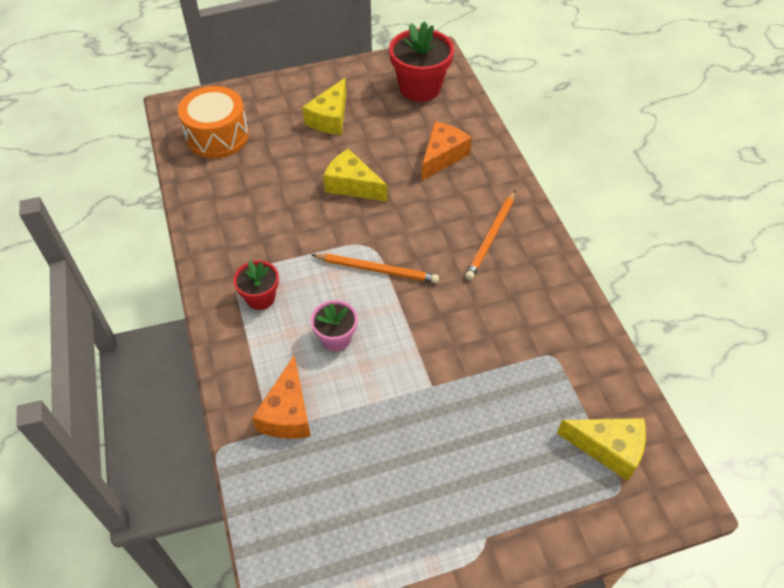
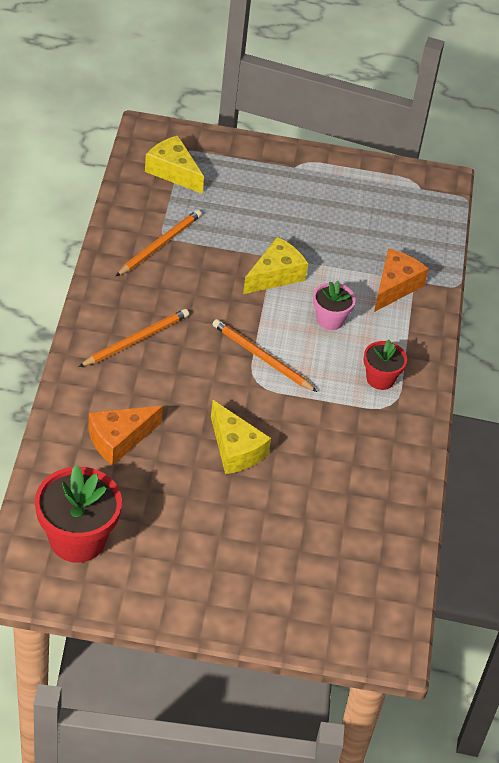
camera: 160 degrees left, 5 degrees down
(217, 136) = (355, 578): orange drum -> none
(330, 118) = (211, 544): yellow cheese -> yellow cheese (275, 275)
(547, 343) = (160, 244): none -> orange pencil

